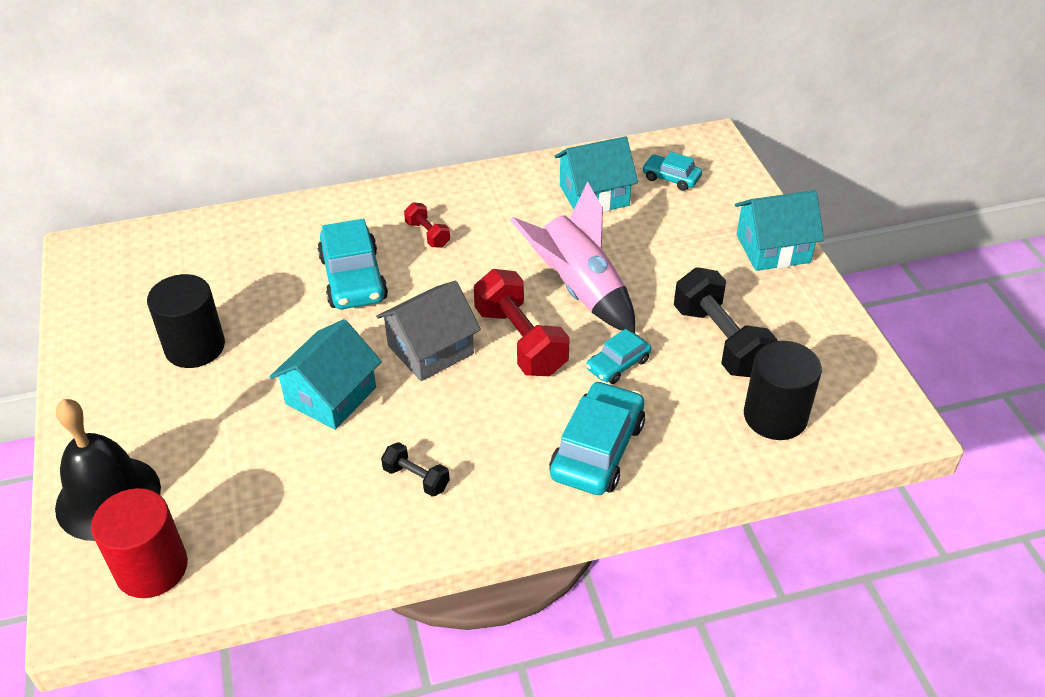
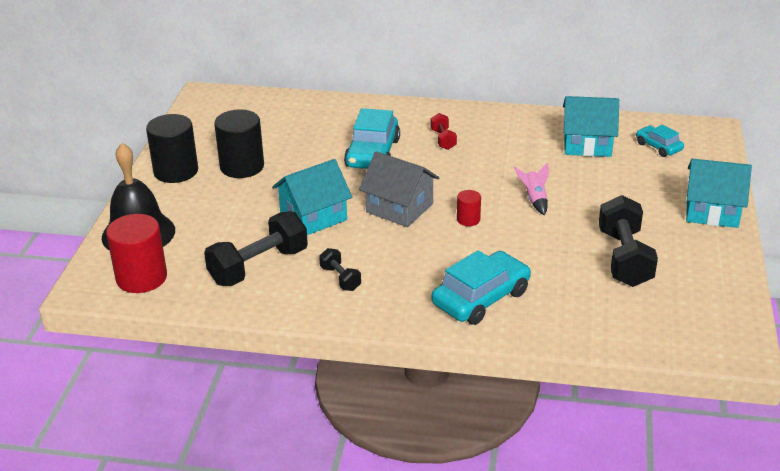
camera: 25 degrees right, 10 degrees down
(302, 495) = (258, 266): none -> black dumbbell
(430, 350) = (399, 208): grey house -> grey house turned 45 degrees clockwise
(520, 341) = (468, 219): red dumbbell -> red cylinder
(579, 290) = (534, 199): pink rocket -> pink rocket, size x0.45
(618, 364) = (532, 252): turquoise car -> none
(775, 416) = (635, 316): black cylinder -> black cylinder (176, 171)

